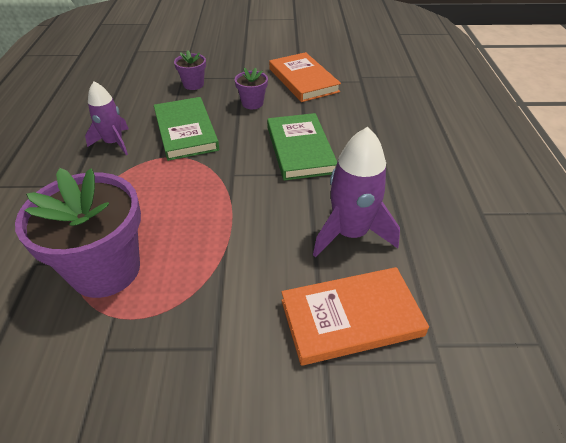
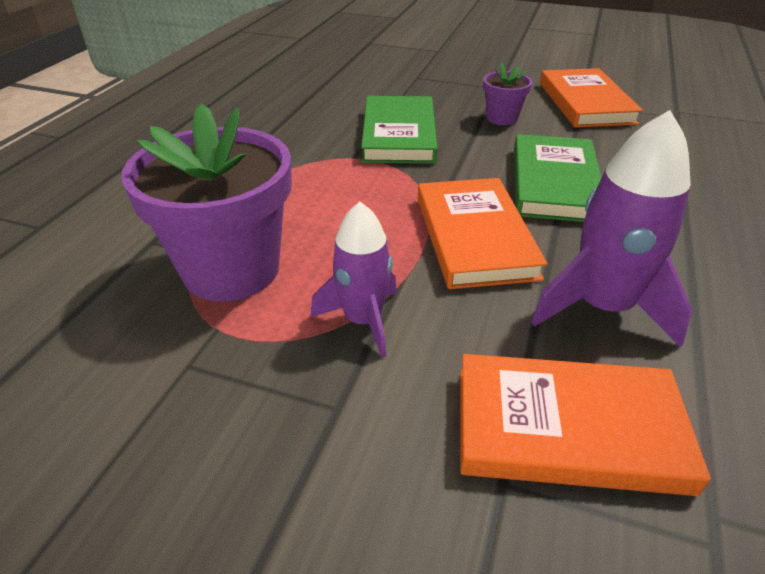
camera: 20 degrees right, 5 degrees down
(114, 143) = (302, 132): purple rocket -> purple rocket (363, 320)
(193, 84) = (428, 86): purple flower pot -> none
(262, 202) = (475, 236): none -> orange book

